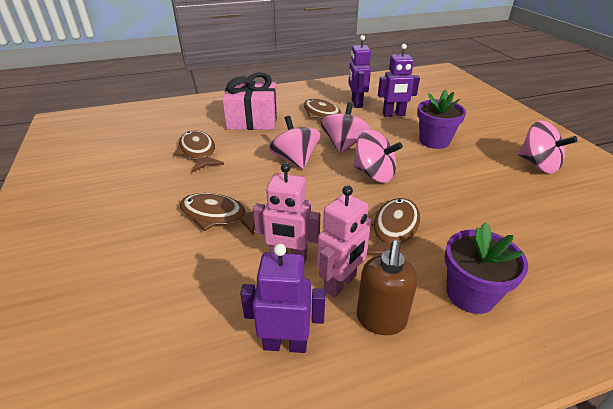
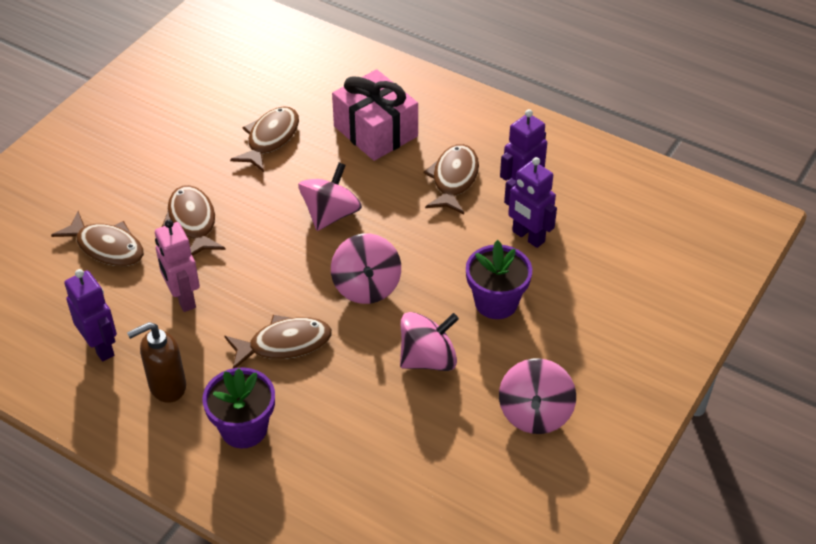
camera: 50 degrees right, 10 degrees up
(174, 275) = (107, 247): none -> brown fish
(340, 283) = (184, 345): pink robot -> none
(344, 145) = (402, 233): pink spinning top -> pink spinning top (428, 359)

